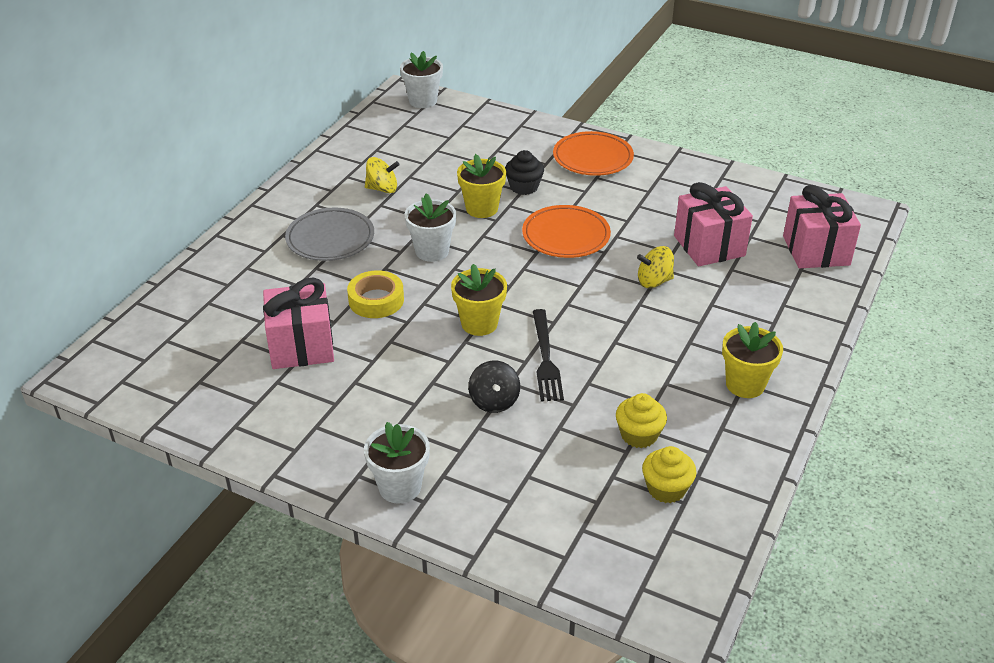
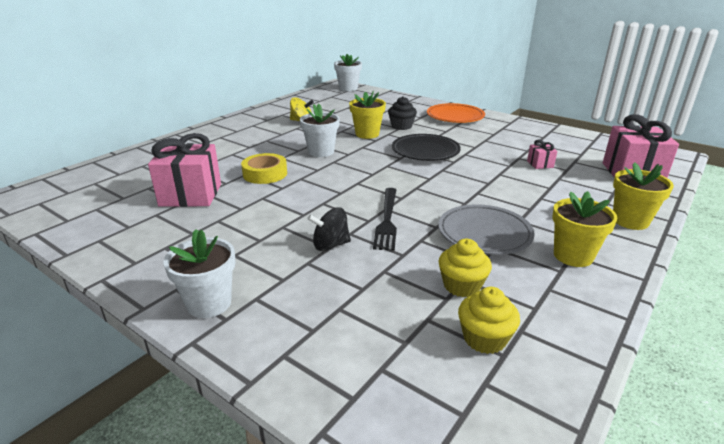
camera: 10 degrees right, 10 degrees down
(330, 239) = (251, 141): grey plate -> grey plate (484, 234)
(479, 323) = (339, 193): yellow flower pot -> yellow flower pot (630, 221)
(494, 401) = (330, 245): black spinning top -> black spinning top turned 75 degrees clockwise
(566, 236) = (425, 151): orange plate -> black plate
(654, 281) = (491, 180): yellow spinning top -> none
(709, 246) = (540, 164): pink gift -> pink gift, size x0.45

